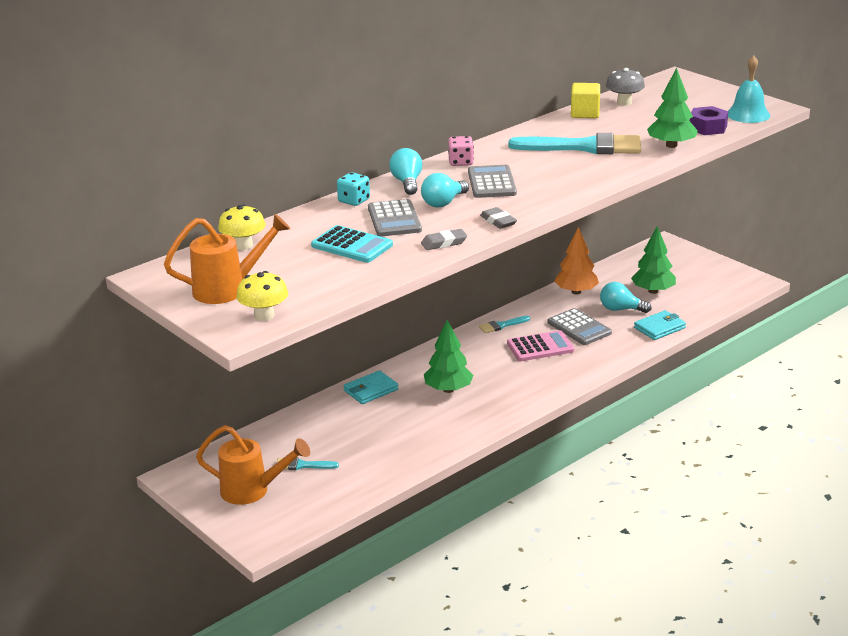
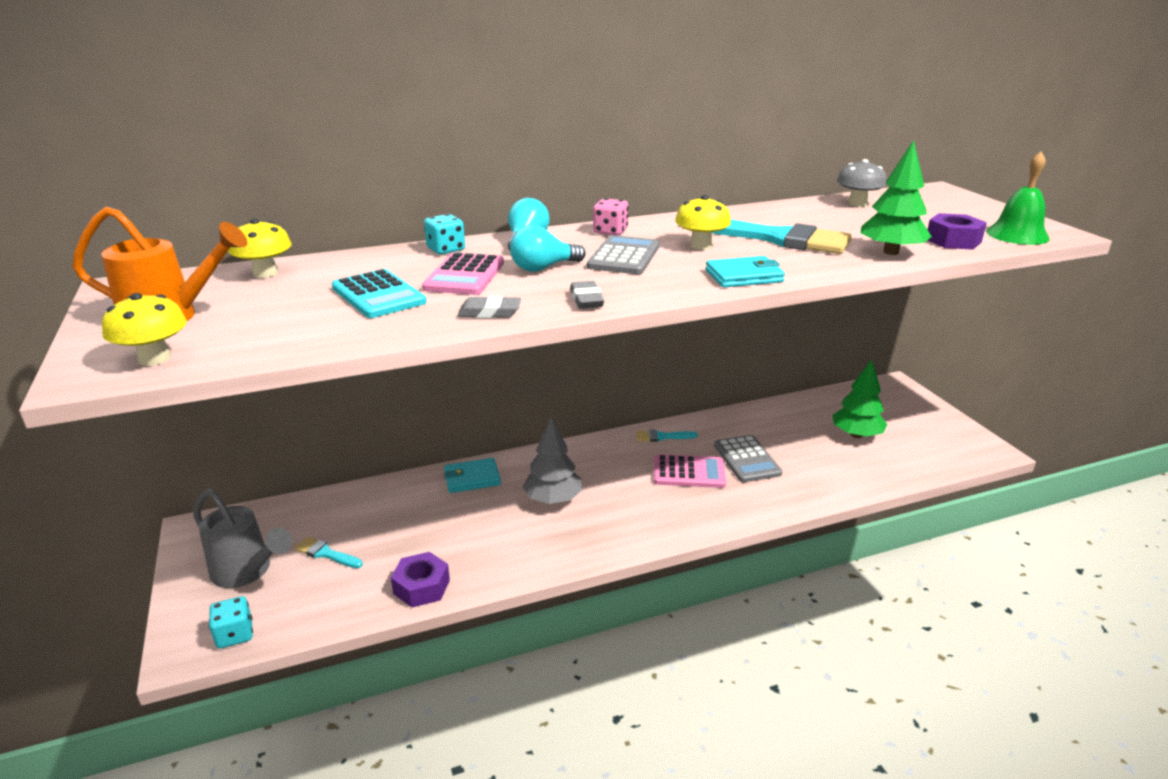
camera: 20 degrees right, 0 degrees up
(253, 491) = (247, 572): orange watering can -> grey watering can
(287, 526) = (235, 635): none -> turquoise dice
(394, 219) = (464, 275): grey calculator -> pink calculator
(397, 466) = (421, 587): none -> purple nut
(448, 389) = (553, 499): green tree -> grey tree
(538, 163) = (701, 246): none -> yellow mushroom
(576, 292) = (766, 417): orange tree -> none
(585, 113) = (801, 207): yellow cube -> none
(621, 309) = (807, 448): turquoise light bulb -> none
(659, 328) = (844, 482): turquoise wallet -> turquoise wallet (744, 276)
(748, 114) = (1017, 235): turquoise bell -> green bell

